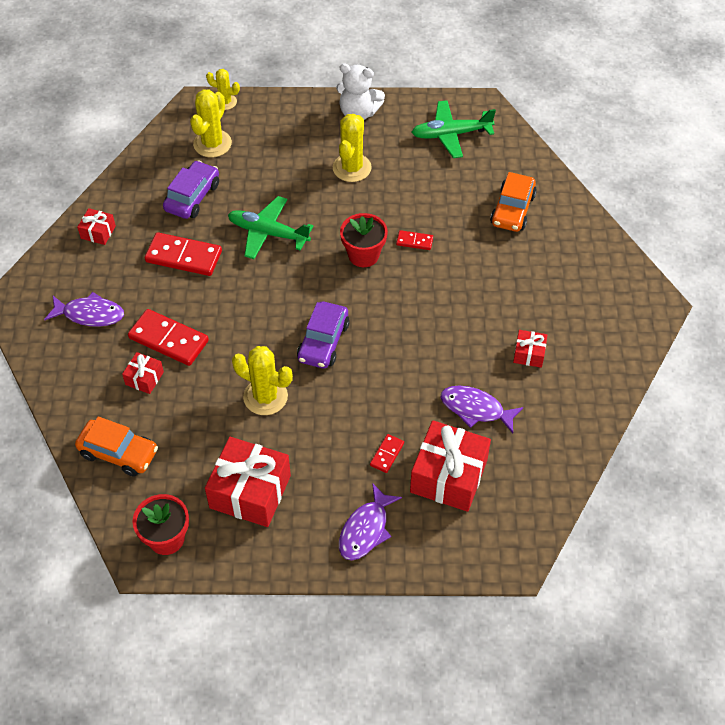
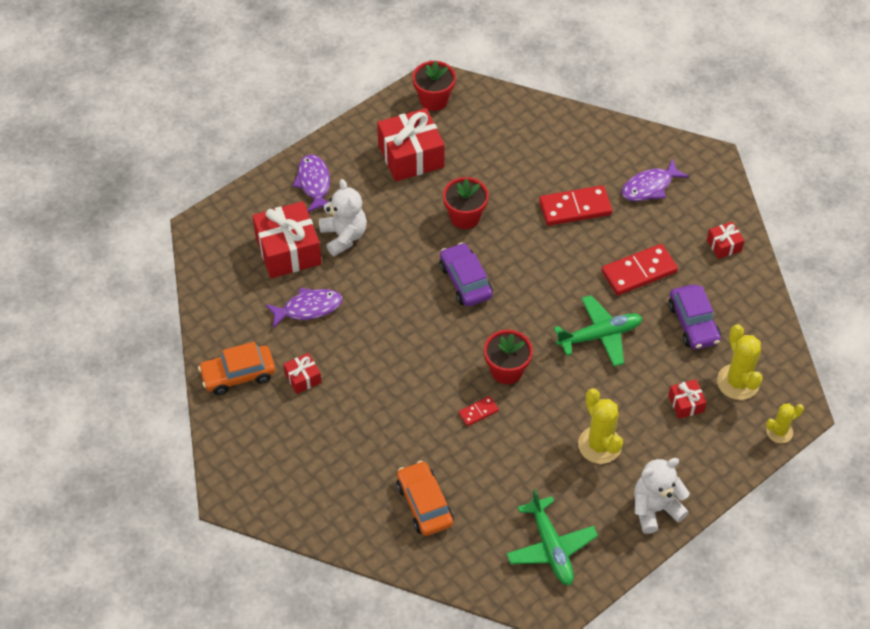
camera: 140 degrees right, 0 degrees up
(118, 453) = (520, 122): orange car -> orange car (238, 375)
(144, 378) = (559, 173): red gift -> red gift (686, 404)
(265, 397) = (465, 217): yellow cactus -> red flower pot
(387, 454) = (344, 236): red domino -> white teddy bear
(450, 134) = (551, 547): green plane -> green plane turned 120 degrees clockwise

